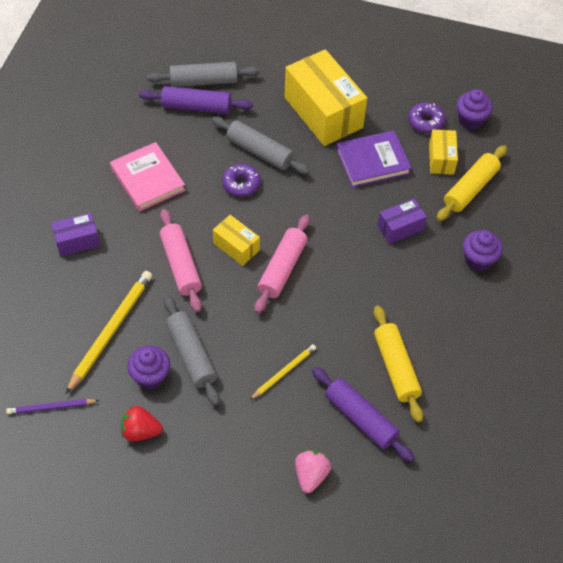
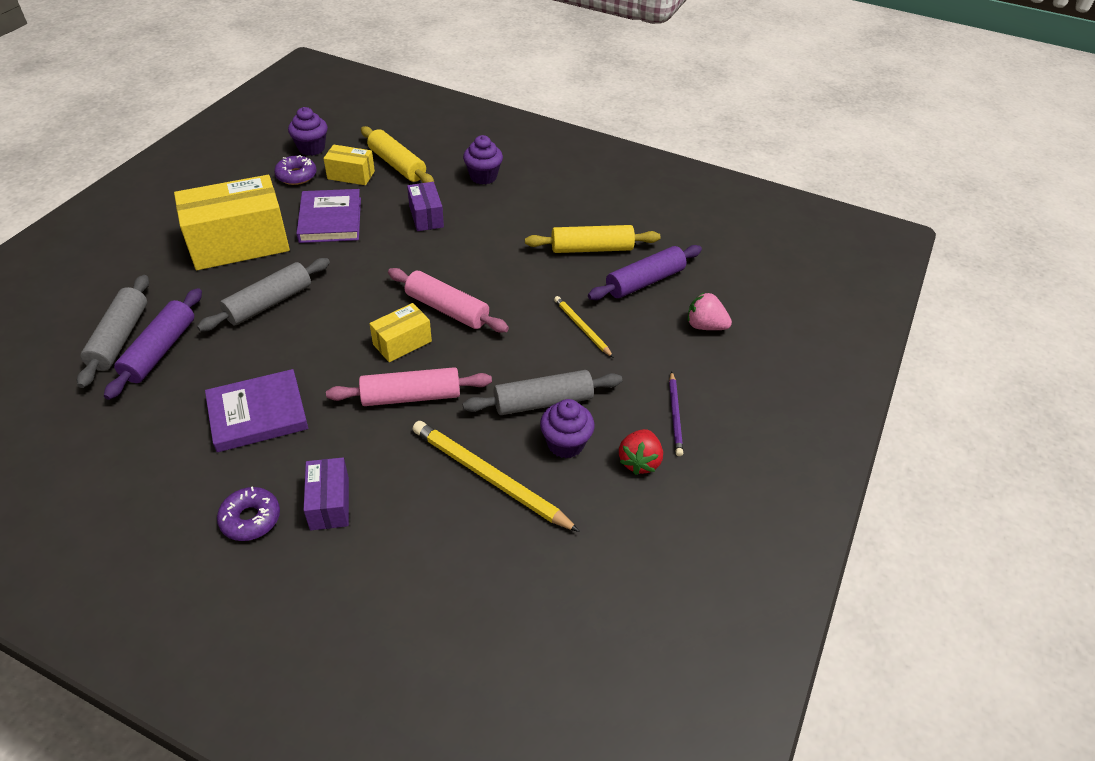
camera: 80 degrees left, 10 degrees down
(51, 407) = (593, 555): purple pencil -> purple pencil (675, 415)
(148, 179) = (258, 414): pink book -> purple book
(241, 184) = (310, 326): purple donut -> purple donut (250, 519)

